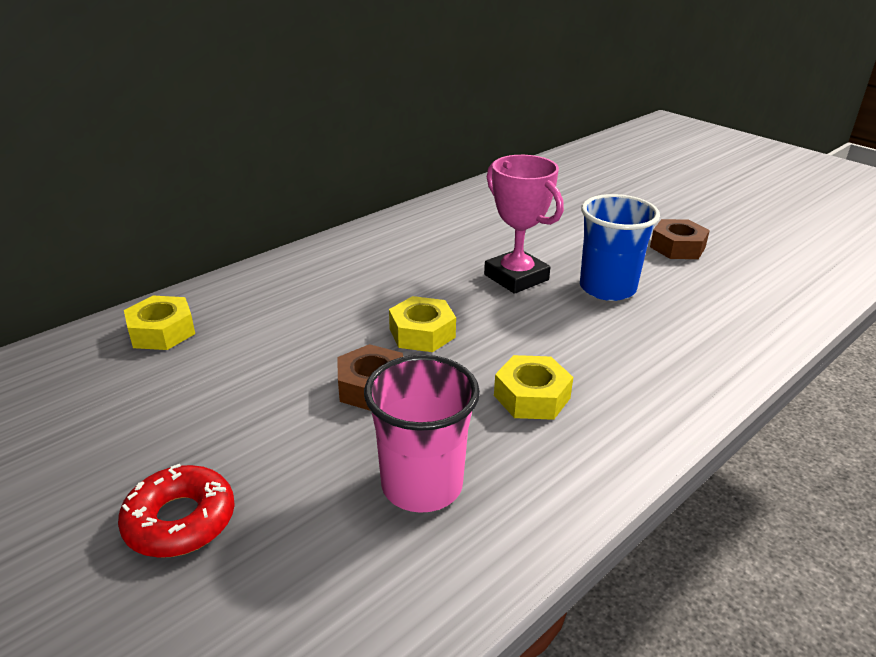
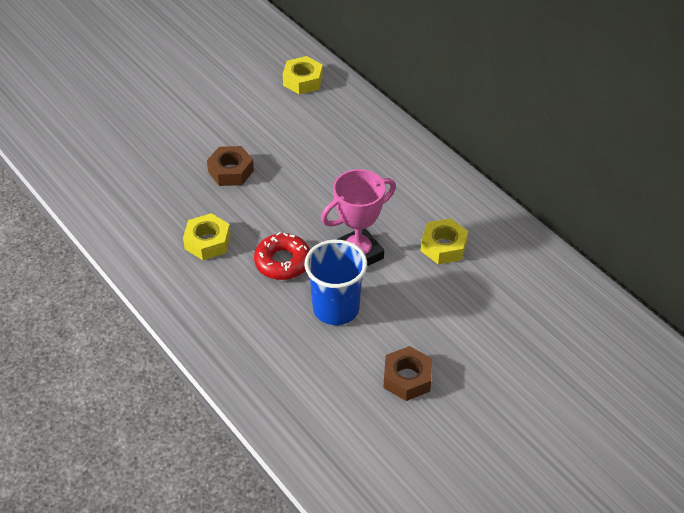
camera: 95 degrees right, 15 degrees up
(180, 520) = (144, 109): red donut -> red donut (283, 262)
(422, 333) = (285, 195): yellow nut -> yellow nut (443, 246)
(422, 485) = (145, 189): pink cup -> none

